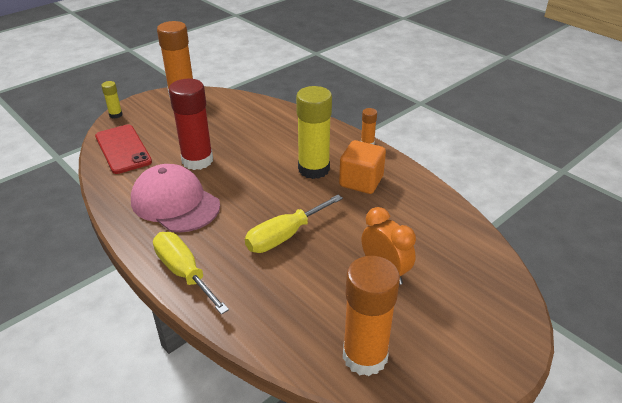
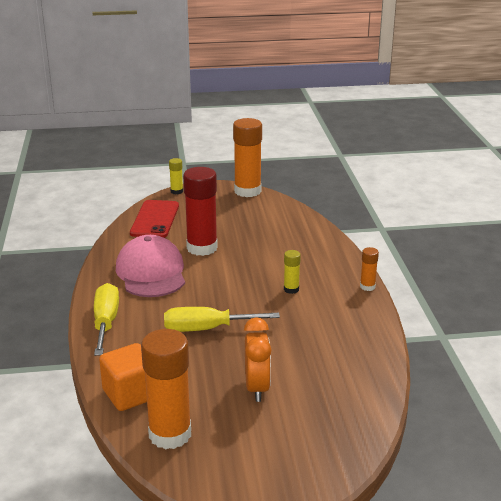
camera: 35 degrees right, 10 degrees down
(313, 169) = (291, 289): yellow glue stick -> yellow glue stick, size x0.46
(361, 181) = (322, 314): orange cube -> orange cube (130, 394)

